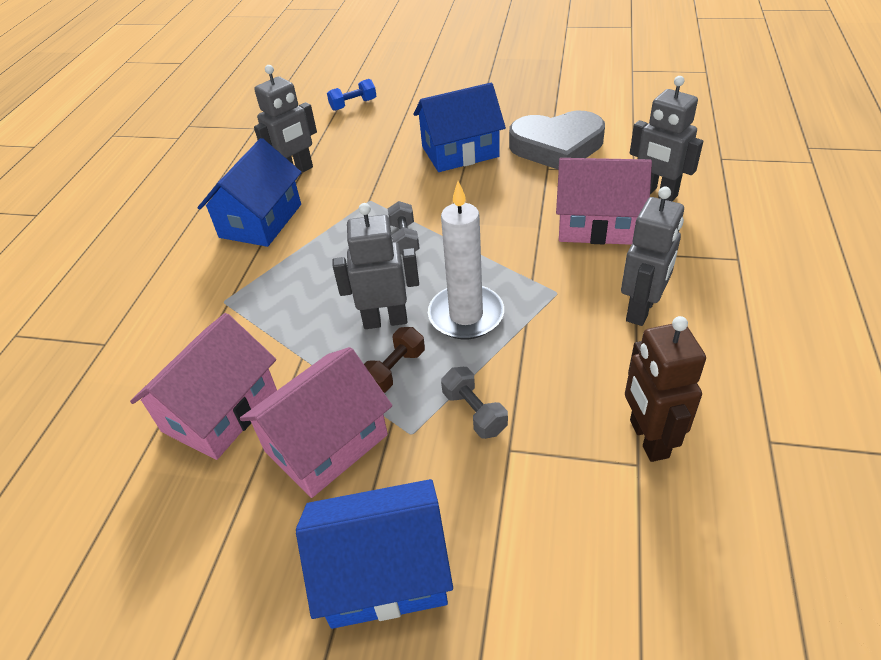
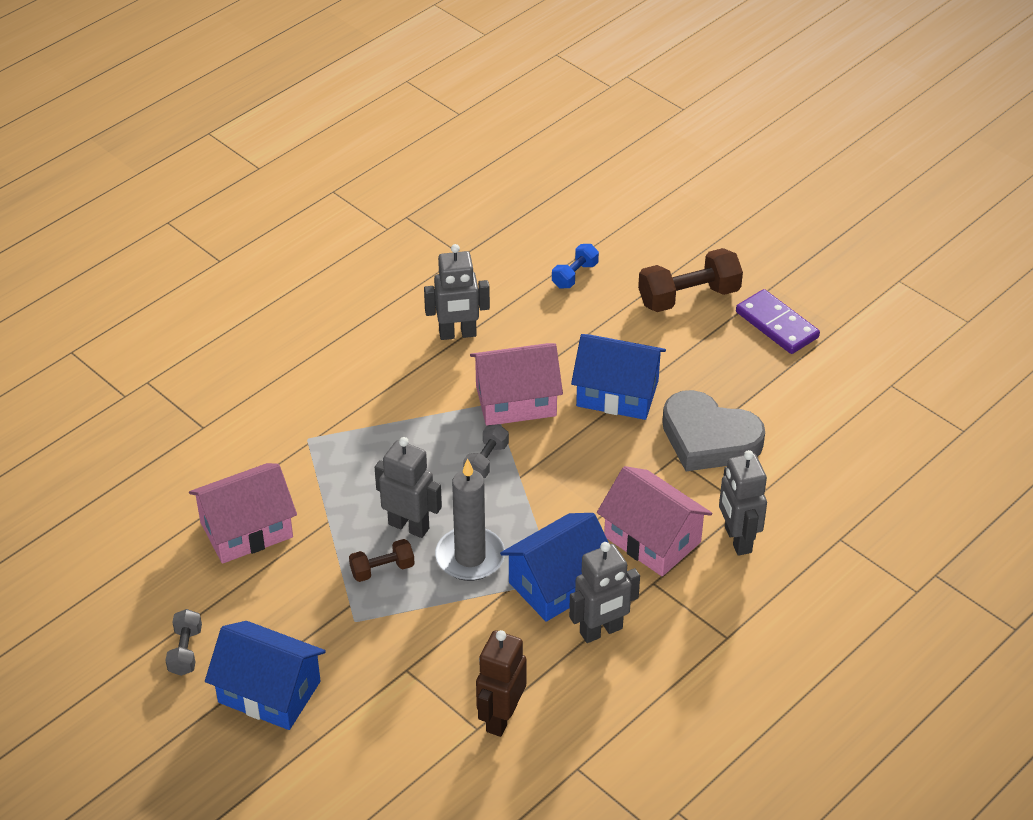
camera: 30 degrees right, 0 degrees up
(260, 221) = (389, 373): blue house -> blue house (558, 584)
(326, 443) = (296, 594): pink house -> pink house (516, 401)
(353, 105) = (575, 275): blue dumbbell -> blue dumbbell turned 60 degrees counterclockwise
(447, 83) = (689, 297): none -> brown dumbbell
(466, 315) = (470, 557): white candle -> grey candle
(474, 412) = (407, 632): grey dumbbell -> grey dumbbell (185, 651)
(522, 73) = (777, 325): none -> purple domino

